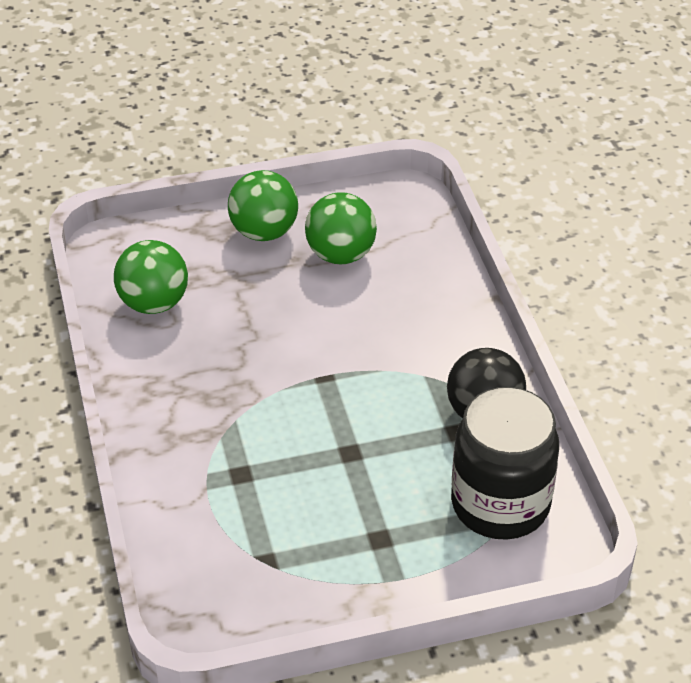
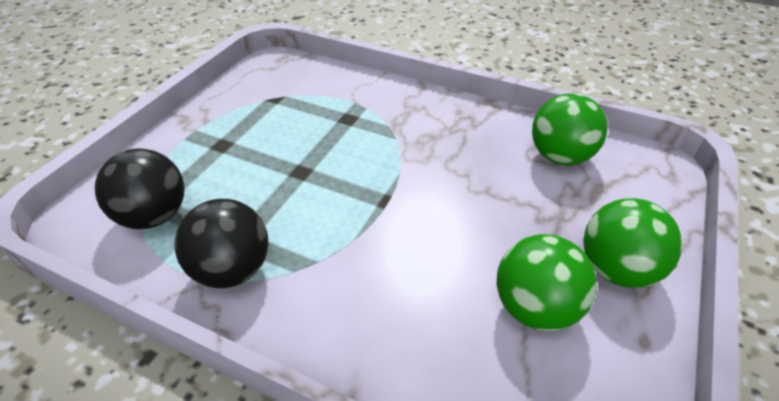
camera: 130 degrees right, 0 degrees up
(500, 504) = (154, 216): black jar -> black ball

